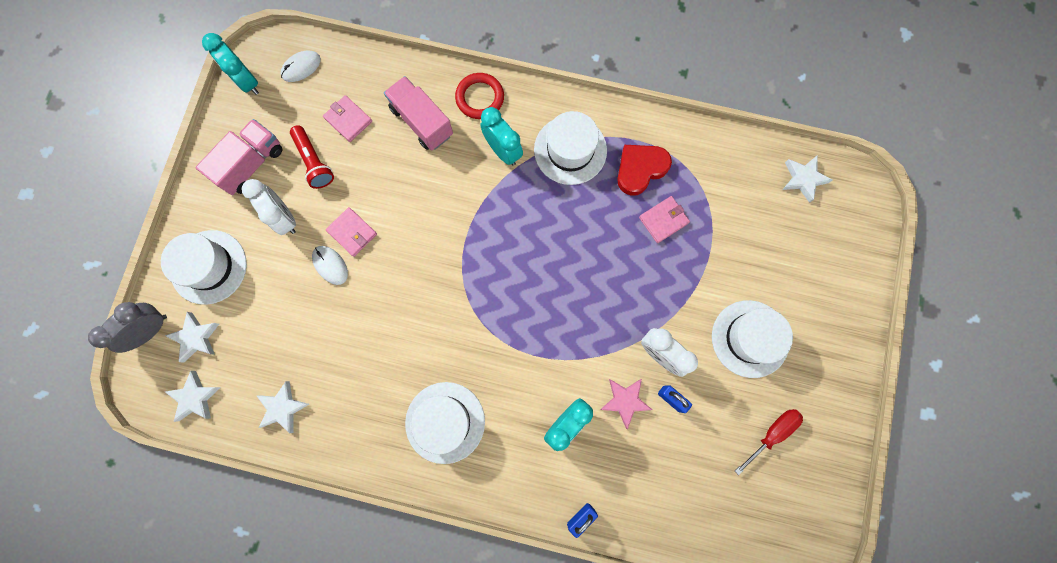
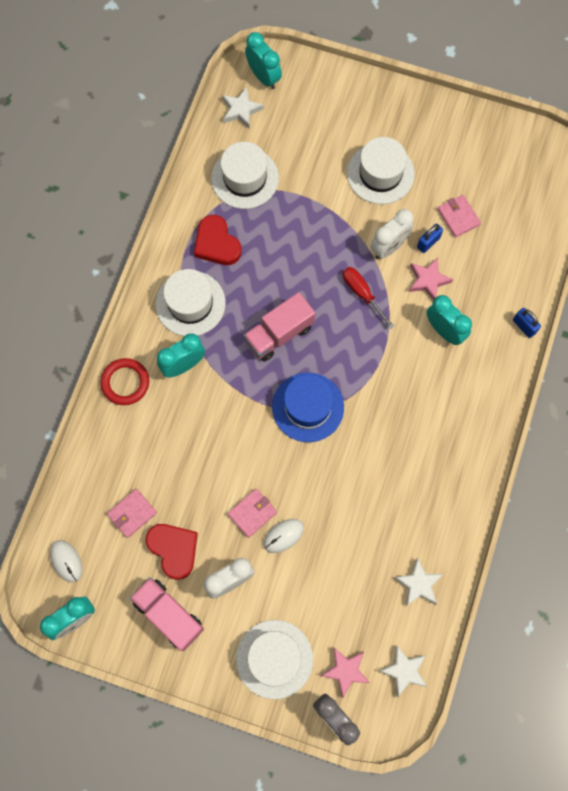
camera: 85 degrees left, 5 degrees down
(196, 338) = (345, 671): white star -> pink star
(314, 162) = (174, 549): red flashlight -> red heart
(422, 121) = (143, 440): pink truck -> pink truck (279, 334)
(445, 422) = (439, 435): white hat -> white hat (245, 178)
(467, 279) = (308, 407): none -> blue hat
(663, 220) = (268, 230): pink wallet -> pink wallet (458, 217)
(771, 434) = (461, 168): red screwdriver -> red screwdriver (362, 294)
(849, 199) = (264, 77): none -> turquoise clock

